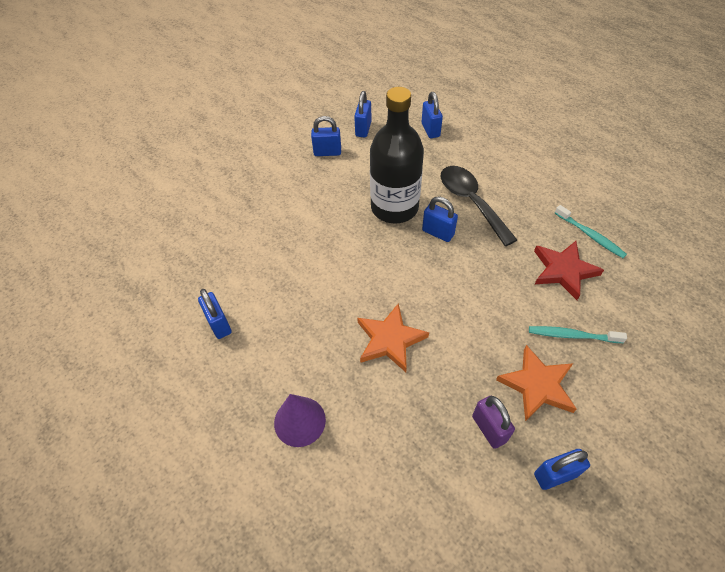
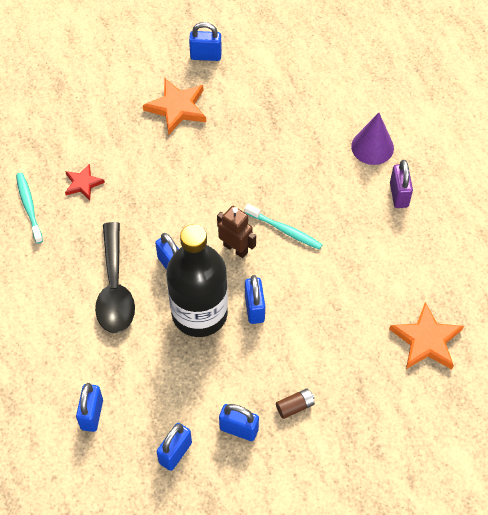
camera: 160 degrees left, 5 degrees up
(219, 324) = (422, 249): blue padlock -> blue padlock (254, 308)
(293, 176) = (295, 406): none -> brown battery
(390, 340) = (273, 181): orange star -> orange star (426, 340)
(392, 264) = (235, 248): none -> brown robot
(489, 429) = (232, 94): purple padlock -> purple padlock (399, 195)
(563, 271) = (83, 183): red star -> red star, size x0.60
(572, 335) = (121, 131): turquoise toothbrush -> turquoise toothbrush (285, 230)

